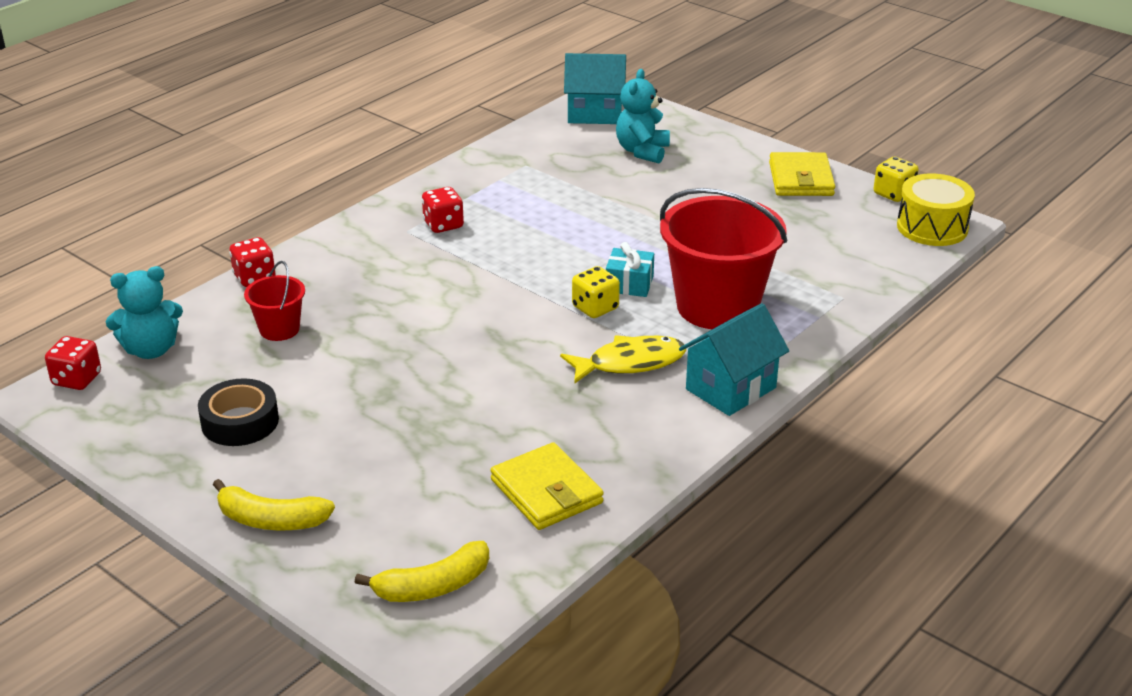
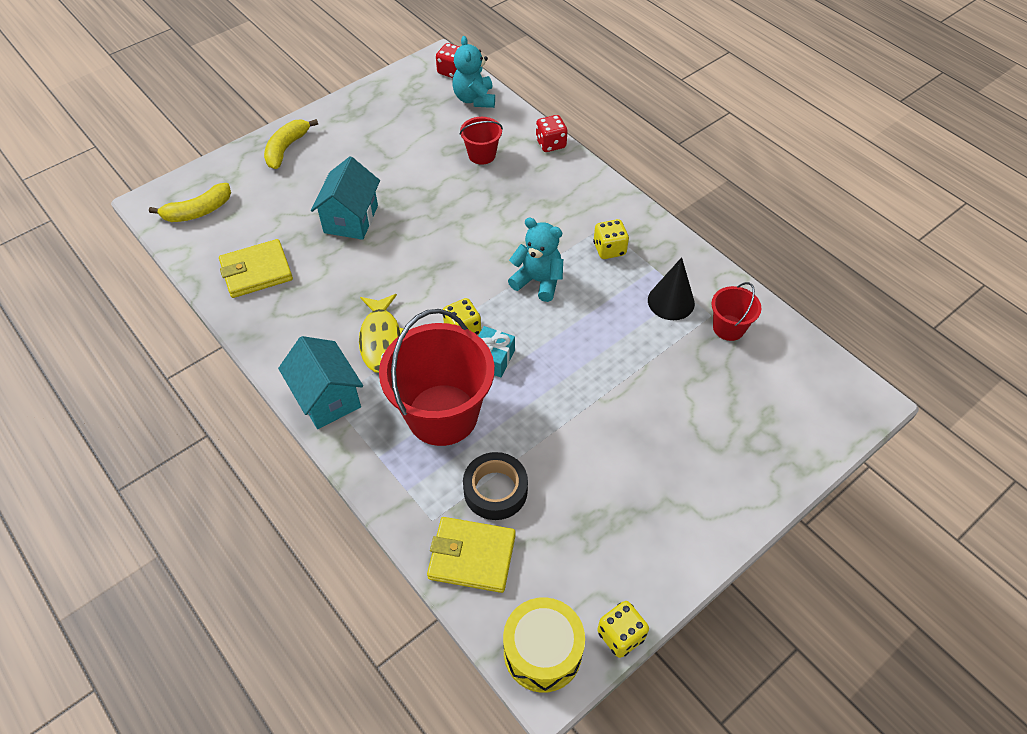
camera: 100 degrees right, 20 degrees up
(240, 422) = (384, 137): black tape -> black tape (495, 490)
(433, 586) = (198, 211): yellow banana -> yellow banana turned 105 degrees counterclockwise
(443, 225) = (609, 249): red dice -> yellow dice
(513, 186) = (671, 301): none -> black cone
(540, 155) = (728, 328): none -> red bucket
(594, 113) = (820, 385): turquoise house -> turquoise house (351, 219)
(642, 151) = (733, 411): turquoise teddy bear -> turquoise teddy bear (538, 281)
(801, 179) = (663, 546): yellow wallet -> yellow wallet (472, 556)

